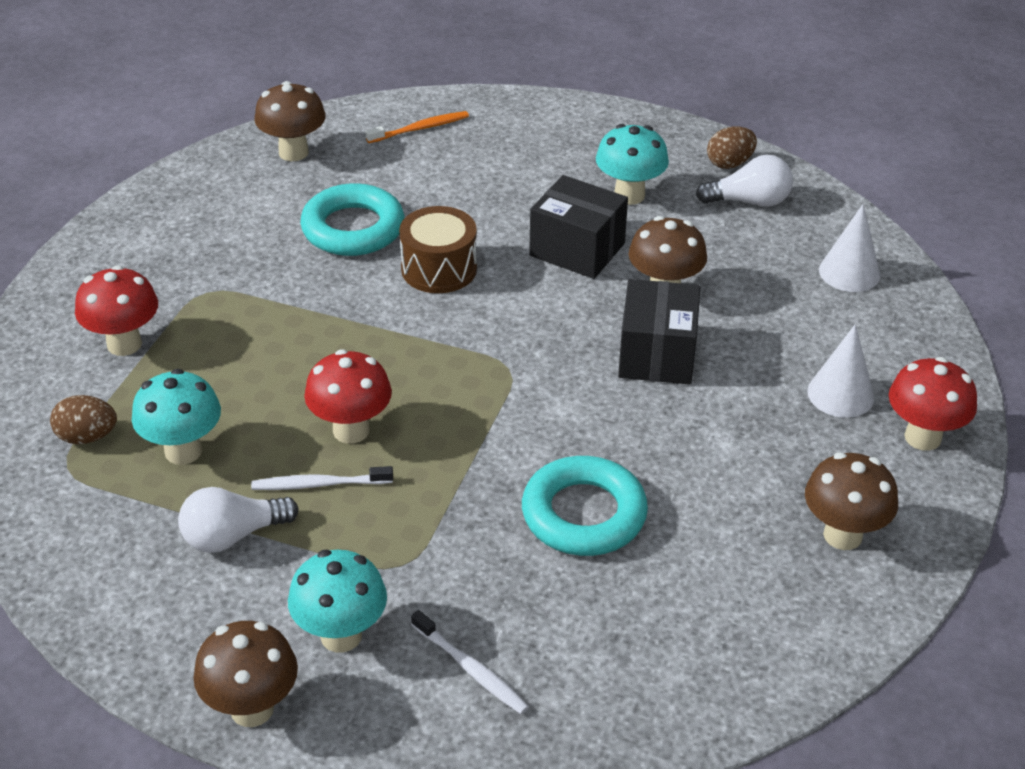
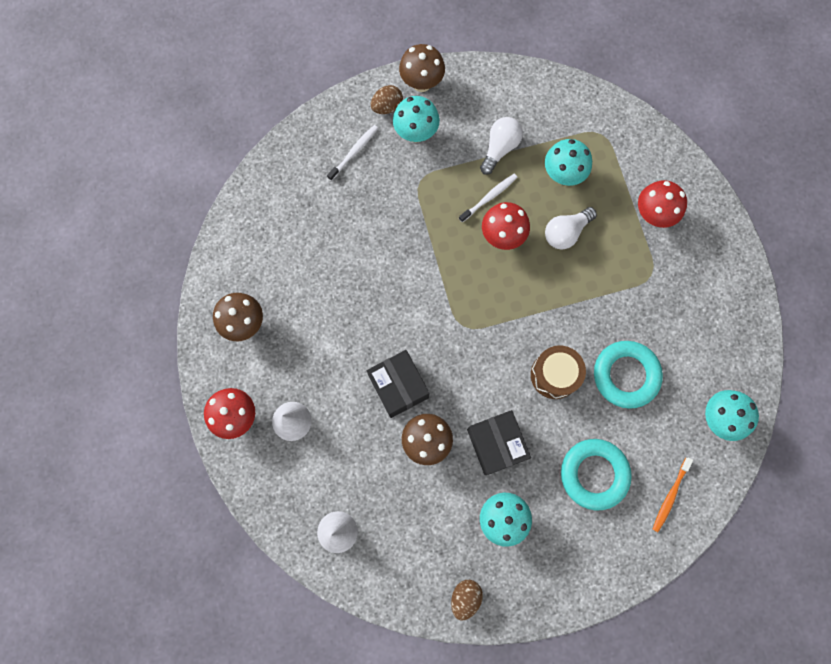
camera: 145 degrees right, 35 degrees up
(87, 437) = (610, 154): brown egg -> brown egg (387, 106)
(293, 152) = (718, 418): brown mushroom -> turquoise mushroom
(471, 669) = (354, 152): white toothbrush -> white toothbrush turned 120 degrees clockwise
(577, 249) = (496, 444): black box -> black box turned 75 degrees clockwise
(584, 514) = (364, 258): turquoise ring -> turquoise ring (594, 474)
(749, 201) = (430, 563): white light bulb -> white light bulb (566, 232)

